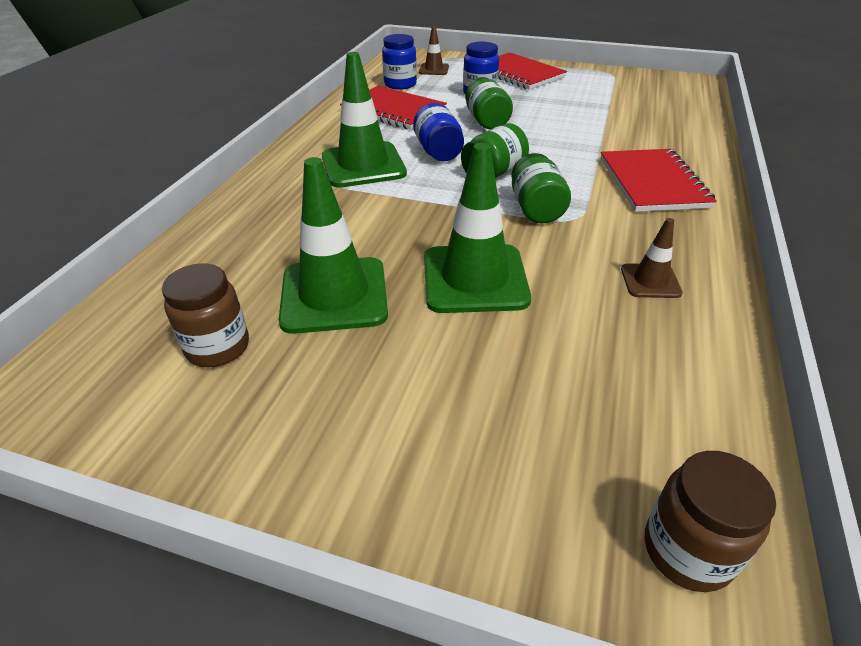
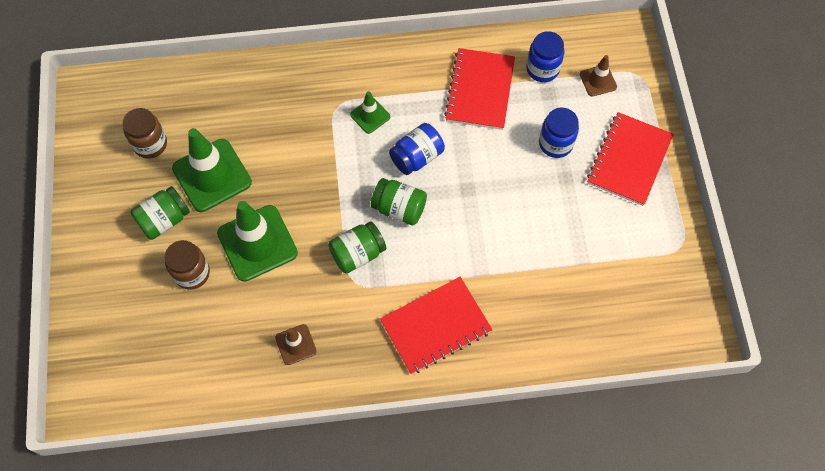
camera: 65 degrees right, 25 degrees up
(363, 165) = (370, 116): green traffic cone -> green traffic cone, size x0.51
(486, 121) = (495, 171): green jar -> green jar (164, 220)
(687, 550) = (104, 387): brown jar -> brown jar (192, 273)

